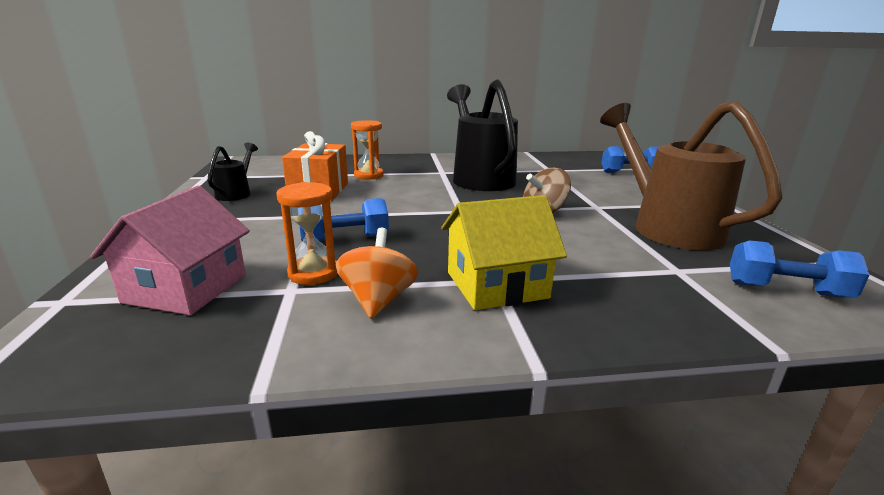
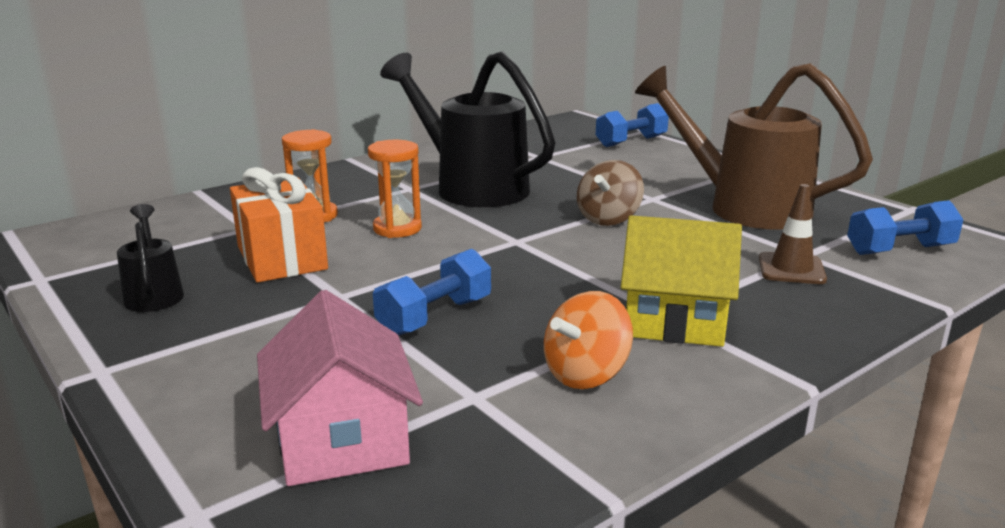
camera: 30 degrees left, 0 degrees up
(313, 273) = (468, 369): orange hourglass -> orange hourglass (397, 228)
(378, 300) = (586, 374): orange spinning top -> orange spinning top turned 105 degrees counterclockwise
(497, 285) = (675, 320): yellow house -> yellow house turned 60 degrees clockwise
(650, 277) = (791, 269): none -> brown traffic cone

